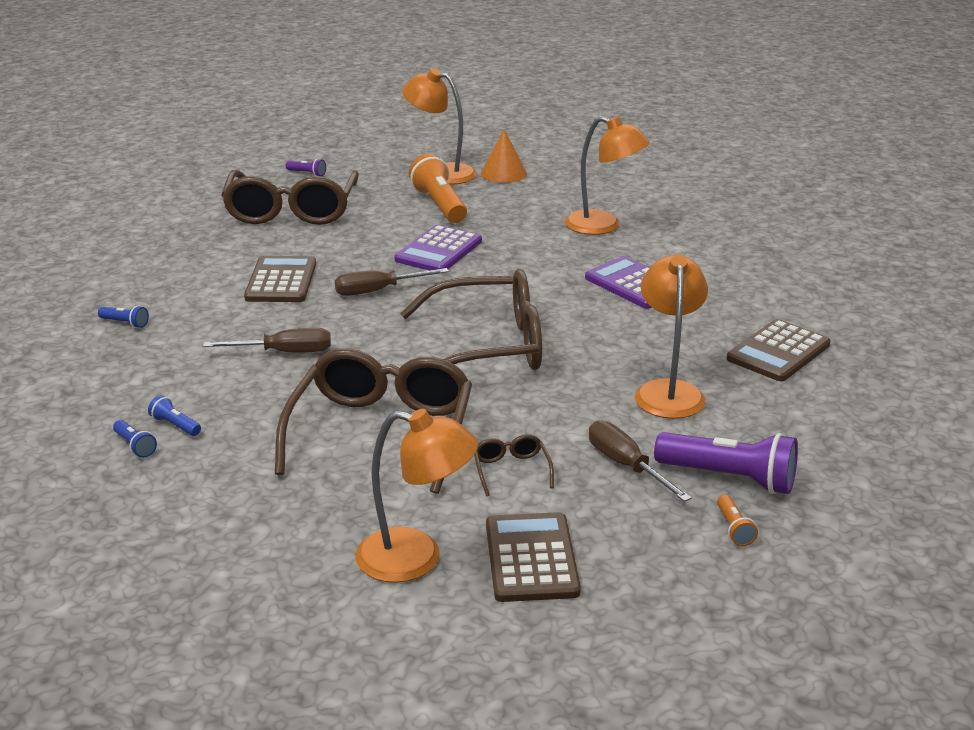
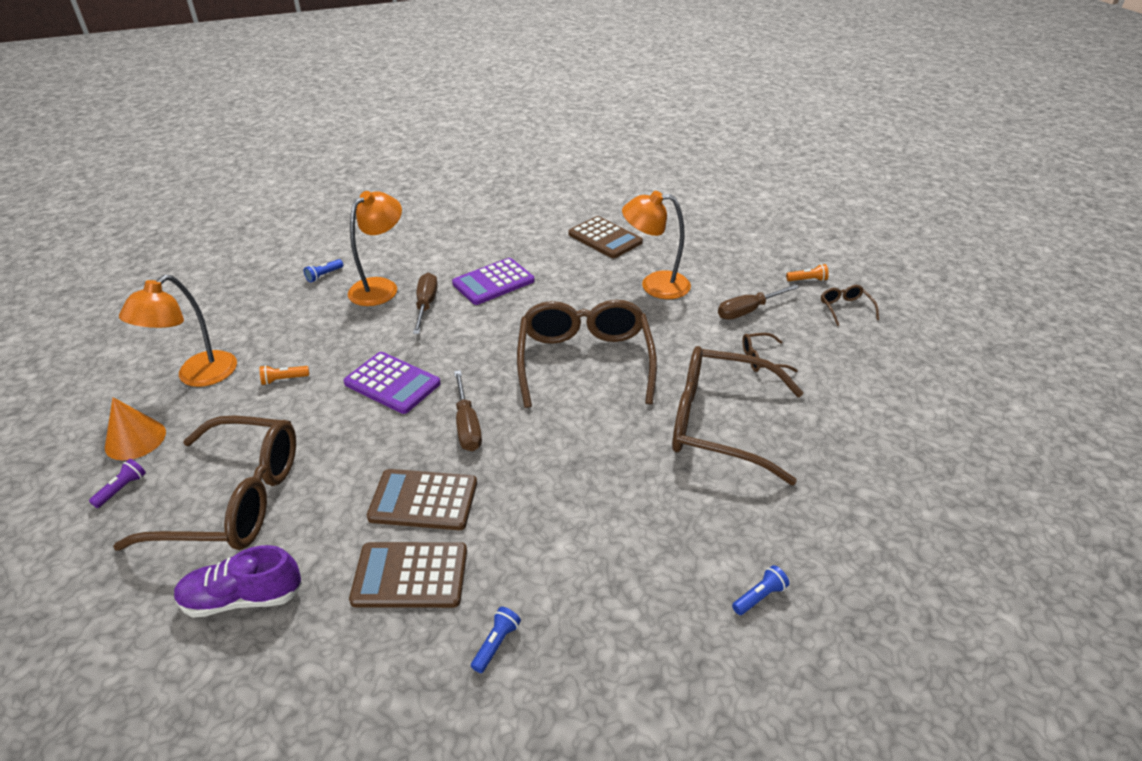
camera: 85 degrees left, 10 degrees up
(175, 425) = (719, 567): blue flashlight -> blue flashlight (324, 275)
(194, 229) = (243, 598): none -> purple shoe
(284, 352) = (582, 490): brown screwdriver -> brown screwdriver (426, 305)
(416, 559) = (876, 407): orange lamp -> none
(439, 205) = (284, 380): orange flashlight -> orange flashlight, size x0.46
(503, 173) = (228, 334): orange cone -> orange cone (135, 439)
(531, 558) = (859, 357): brown calculator -> brown calculator (410, 575)
(660, 560) = (845, 308): none -> brown glasses
(729, 478) = (755, 275): purple flashlight -> none

